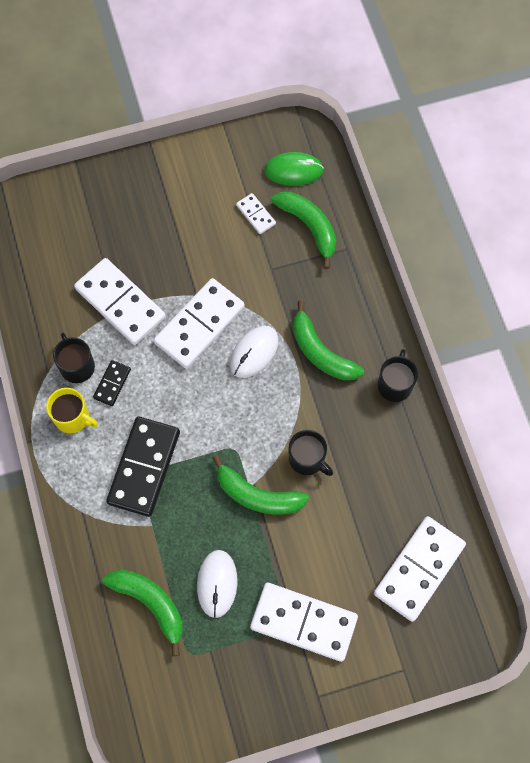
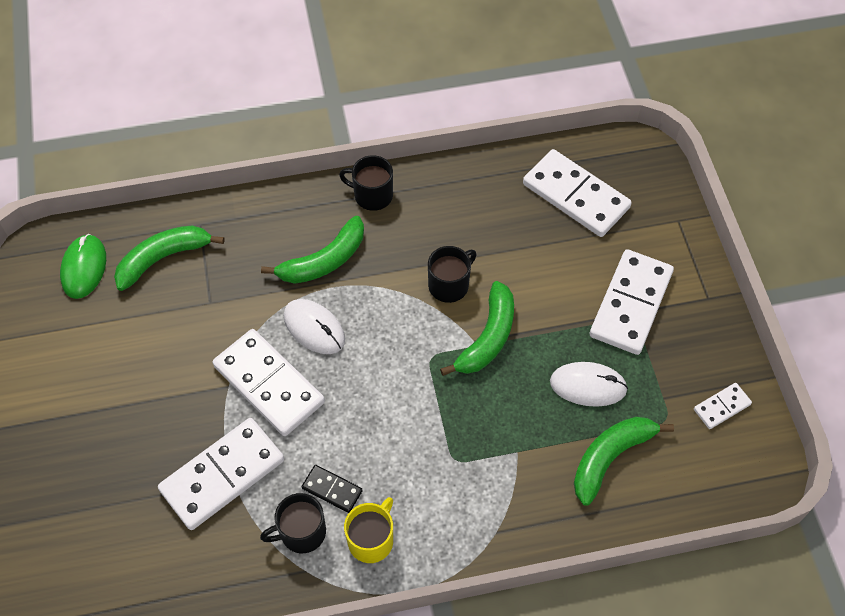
camera: 85 degrees left, 10 degrees down
(144, 467) = (445, 457): black domino -> none
(256, 214) = (133, 312): white domino -> white domino (721, 407)

